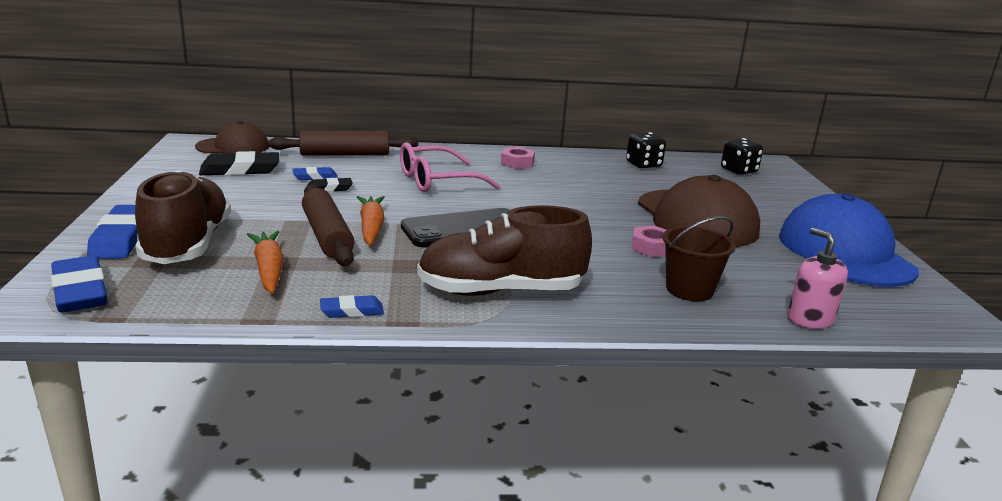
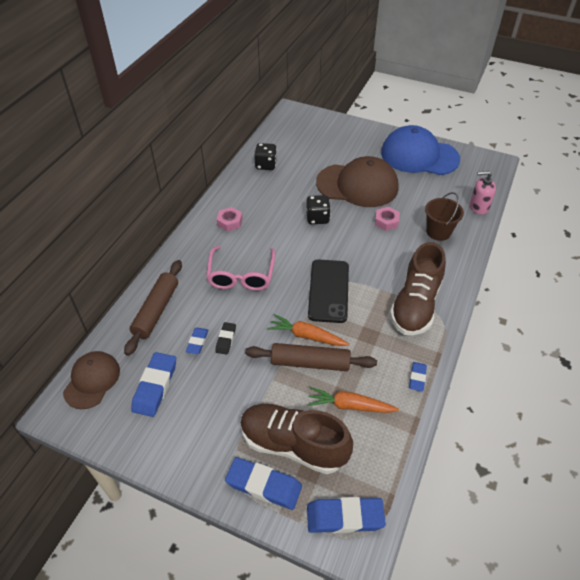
camera: 60 degrees left, 25 degrees up
(240, 170) = (155, 386): black eraser -> blue eraser
(739, 171) = (297, 131): black dice -> black dice (317, 218)

